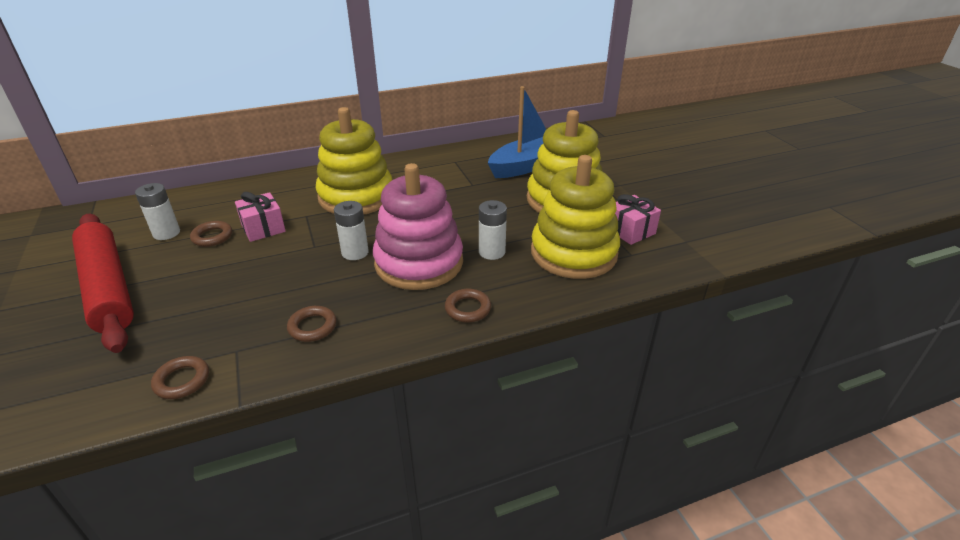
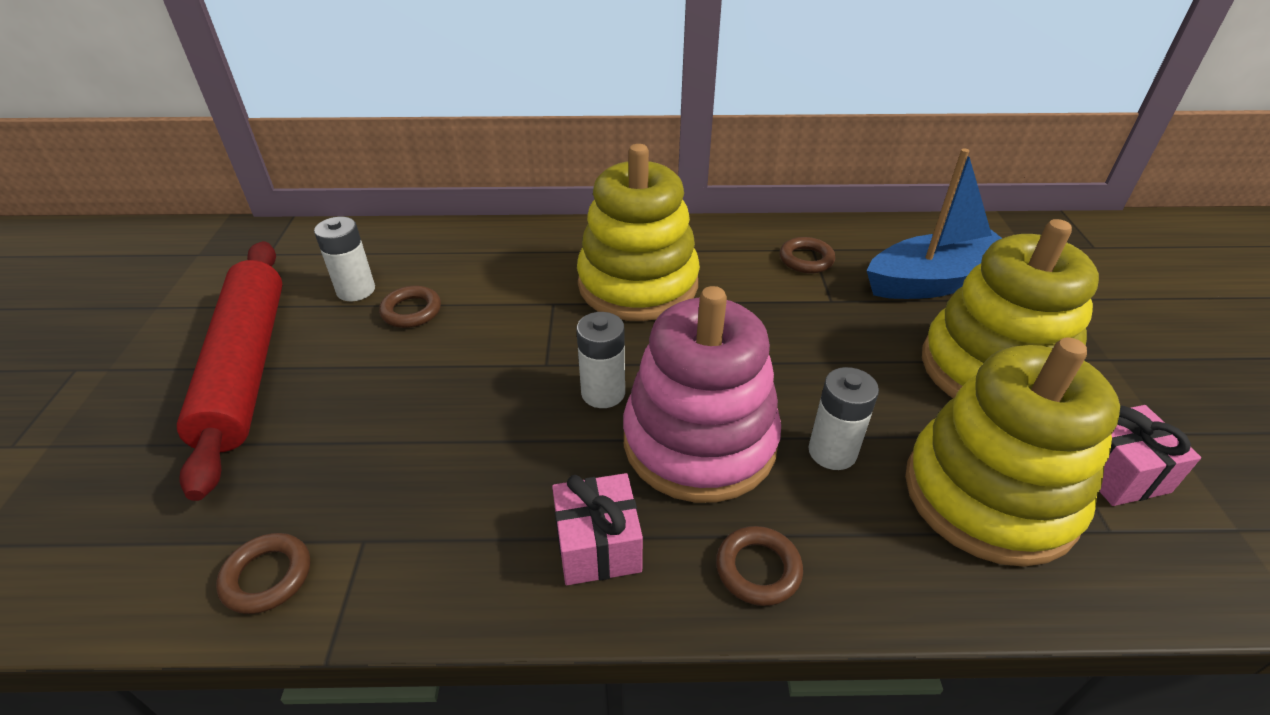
camera: 20 degrees right, 5 degrees up
(263, 228) = (485, 312): pink gift -> pink gift (598, 545)
(312, 327) = (490, 528): brown ring -> brown ring (806, 259)

